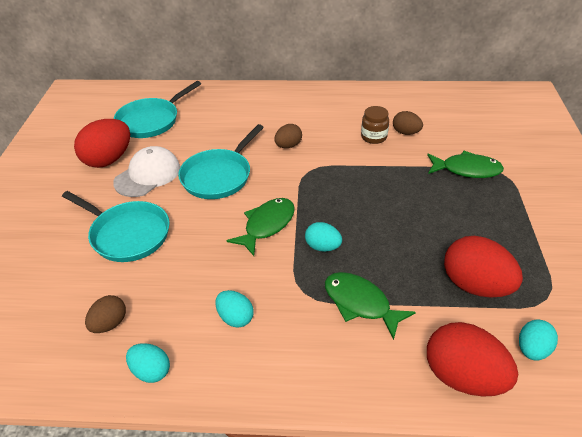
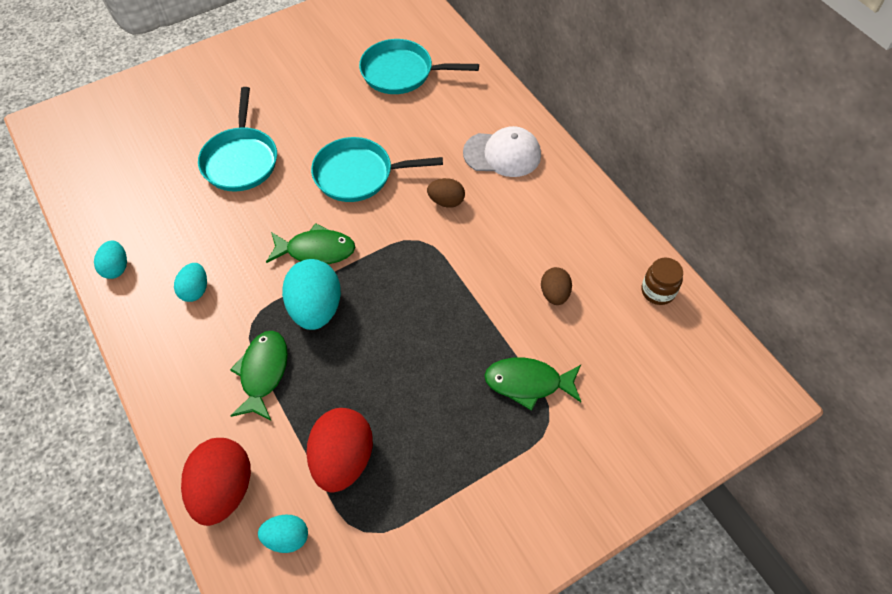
camera: 55 degrees right, 15 degrees up
(108, 160) = (322, 83): red egg -> none
(109, 324) = (144, 213): brown egg -> none
(147, 175) = (322, 123): white cap -> white cap (502, 154)
(323, 247) = (316, 308): turquoise egg -> turquoise egg, size x1.82
(374, 137) = (521, 267): brown jar -> brown jar (658, 291)
(467, 170) = (528, 383): green fish -> green fish turned 120 degrees clockwise

